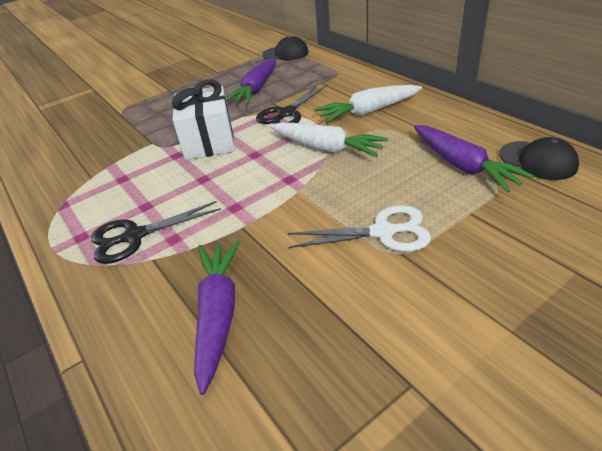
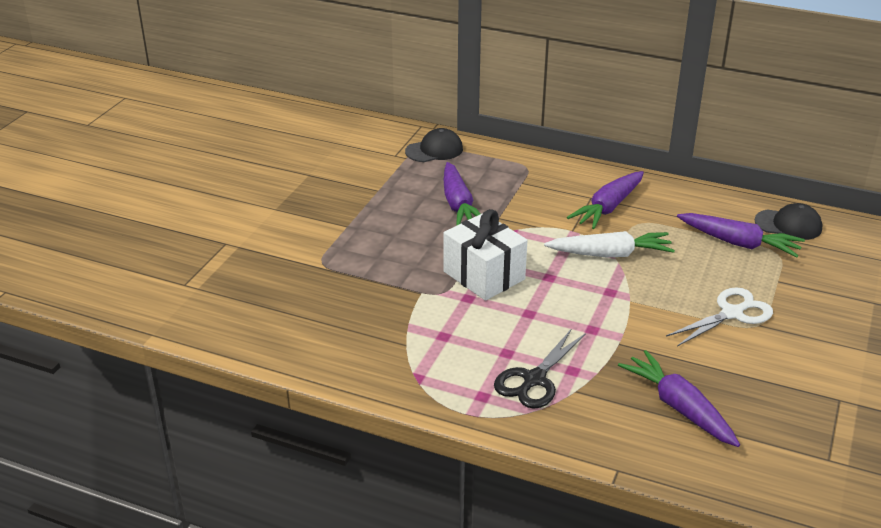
camera: 35 degrees left, 5 degrees down
(286, 113) = (528, 226): black scissors -> none
(368, 112) = (608, 207): white carrot -> purple carrot

